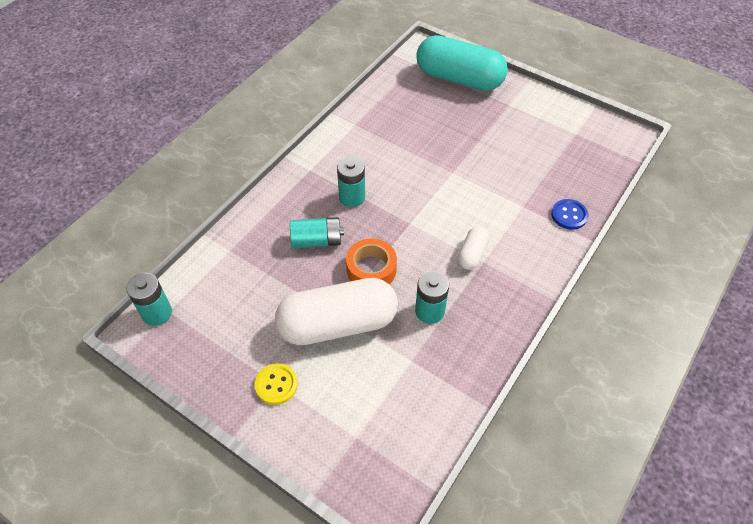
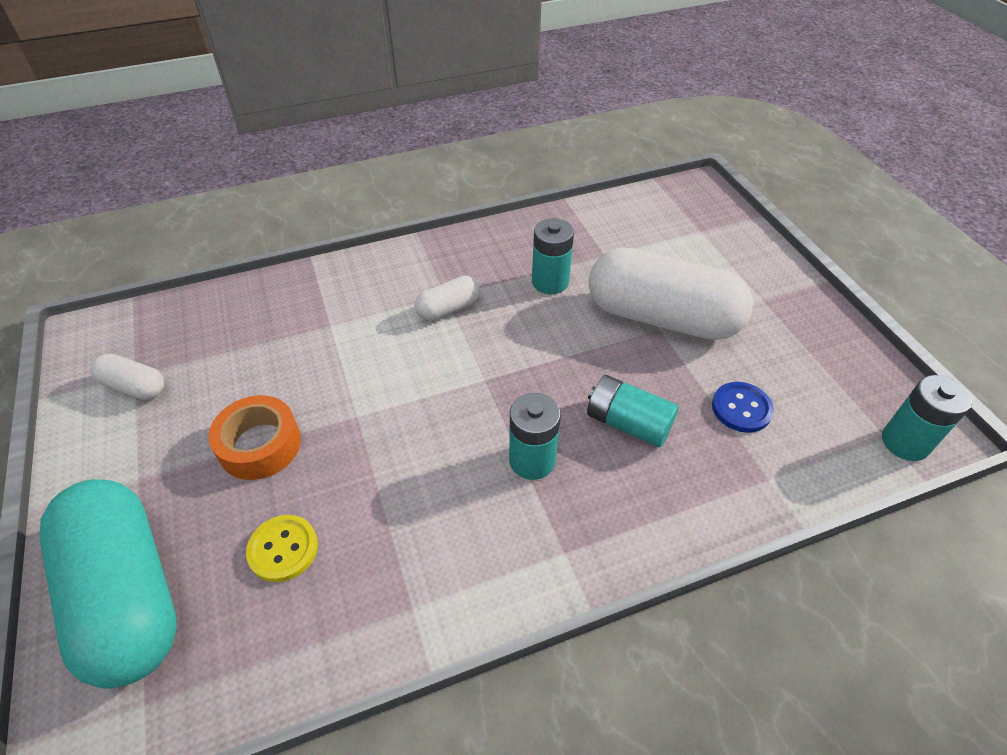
camera: 145 degrees left, 5 degrees down
(276, 384) = (763, 298): yellow button -> yellow button (283, 549)
(371, 269) = (581, 351): orange tape -> orange tape (260, 445)
(567, 129) = (134, 386): none -> white capsule
(569, 215) = (296, 289): blue button -> blue button (741, 408)

